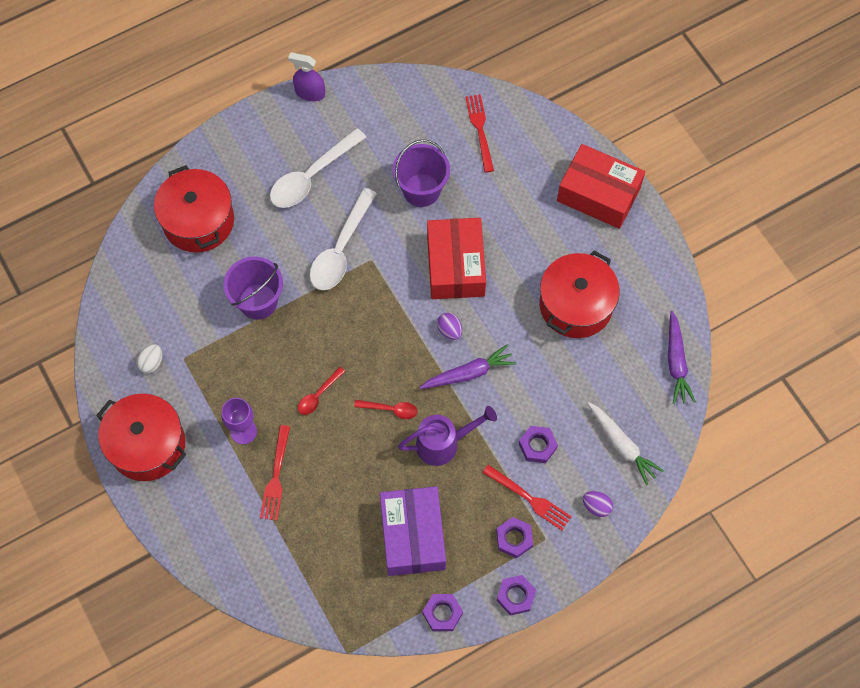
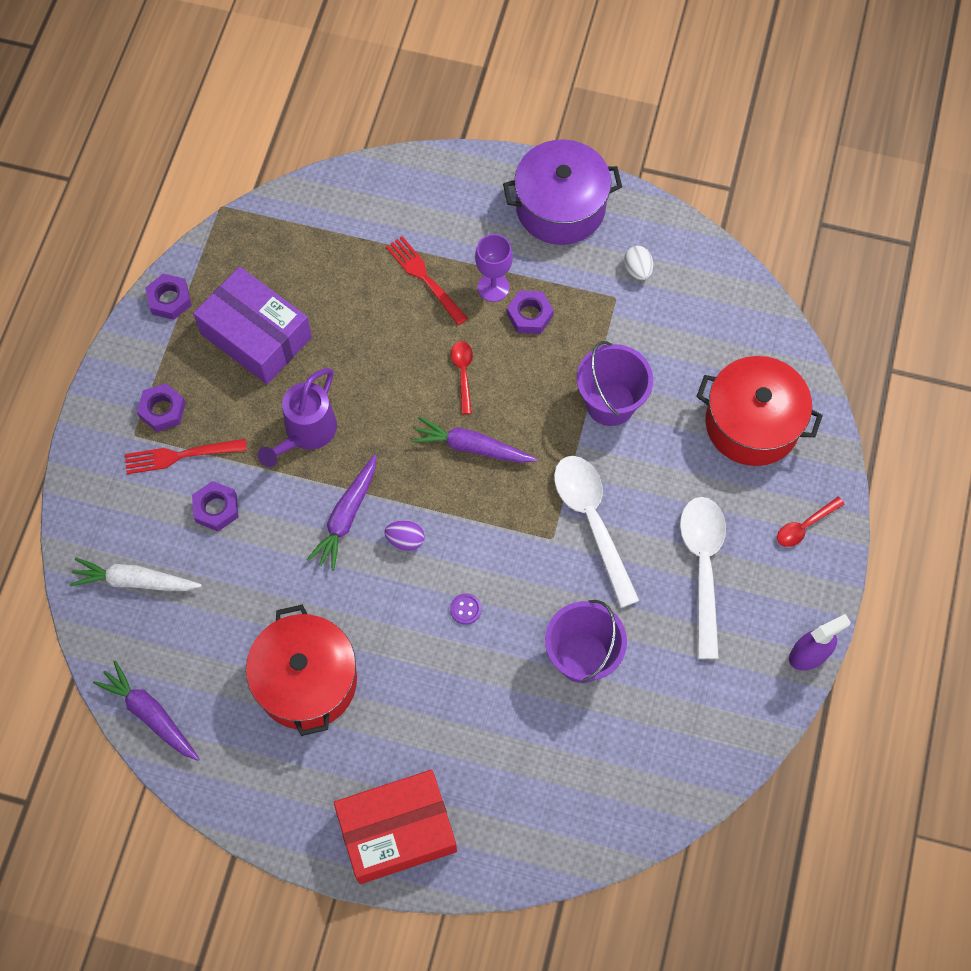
camera: 135 degrees right, 0 degrees up
(147, 445) = (560, 207): red pot -> purple pot
(359, 348) = (472, 447): none -> purple carrot
(390, 409) = (385, 419): red spoon -> red spoon (804, 526)
(455, 266) = (465, 609): red box -> purple button
(480, 130) = (594, 785): red fork -> none
(516, 596) = (117, 366): purple nut -> purple nut (529, 315)
(596, 506) = (110, 503): purple egg -> none

